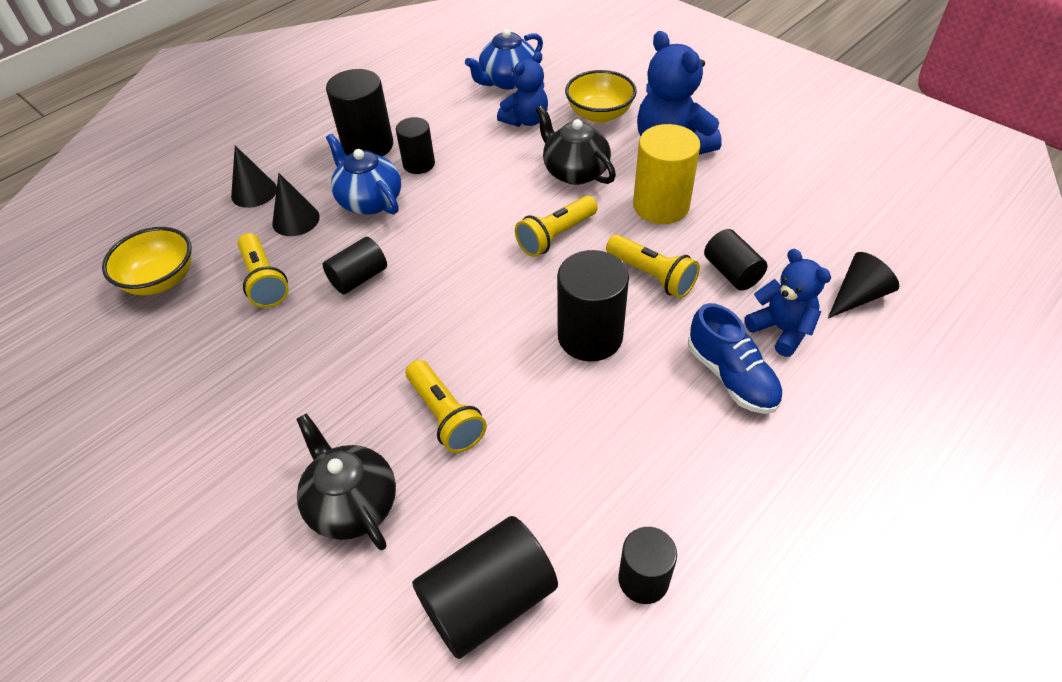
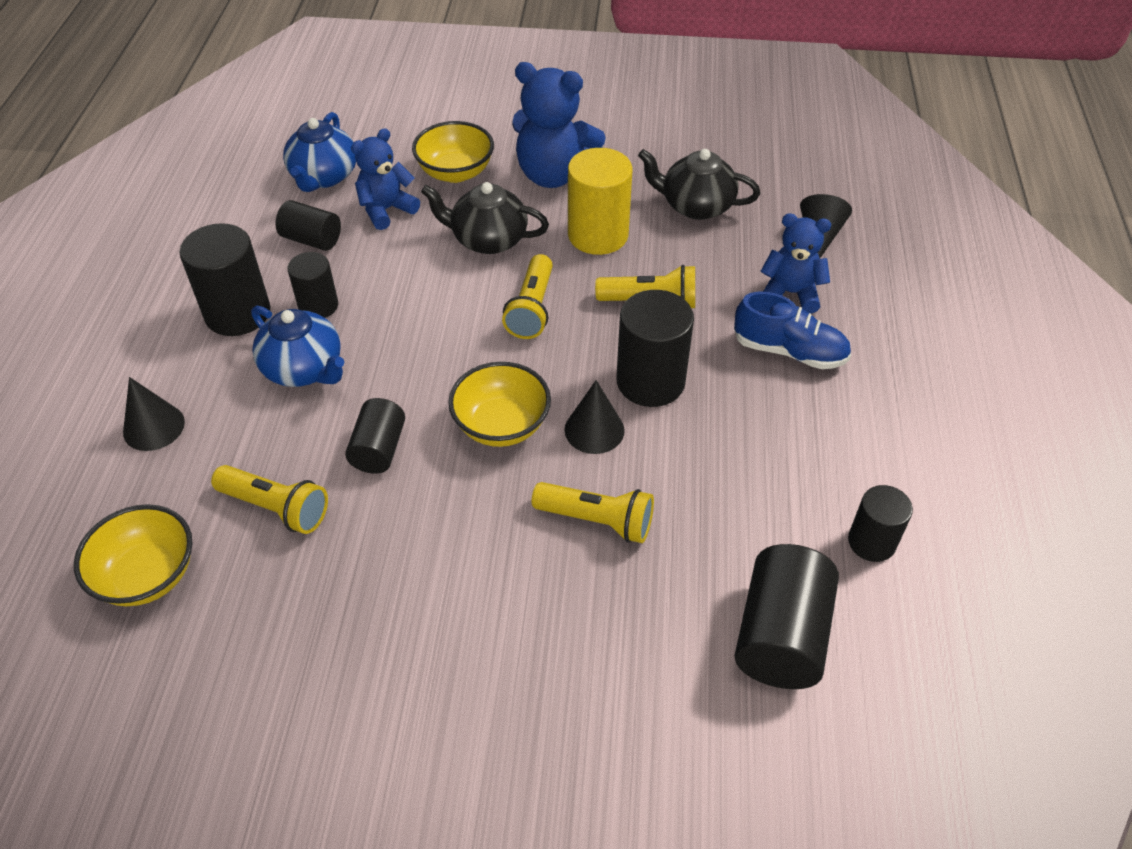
camera: 40 degrees left, 0 degrees up
(296, 220) = (240, 430): black cone -> black cone (594, 430)
(352, 504) = (594, 643): black teapot -> black teapot (695, 206)
(369, 201) = (304, 369): blue teapot -> blue teapot turned 150 degrees counterclockwise
(451, 307) = (501, 425): none -> yellow bowl
(526, 120) = (386, 210): blue teddy bear -> blue teddy bear turned 135 degrees counterclockwise
(732, 272) = (711, 265): black cylinder -> black cylinder (312, 239)

